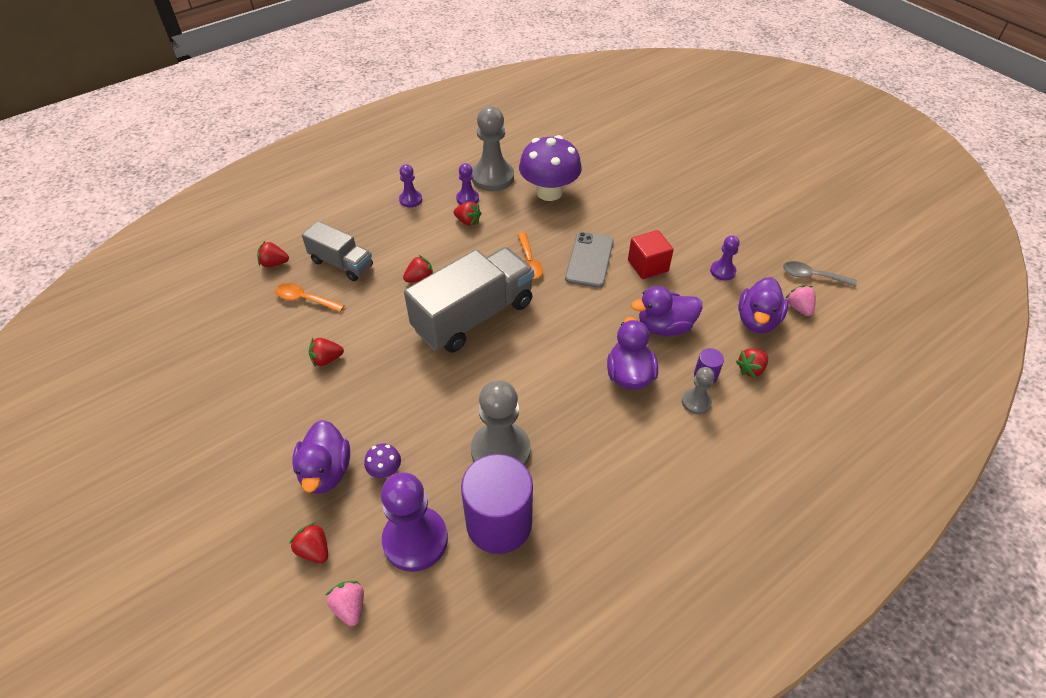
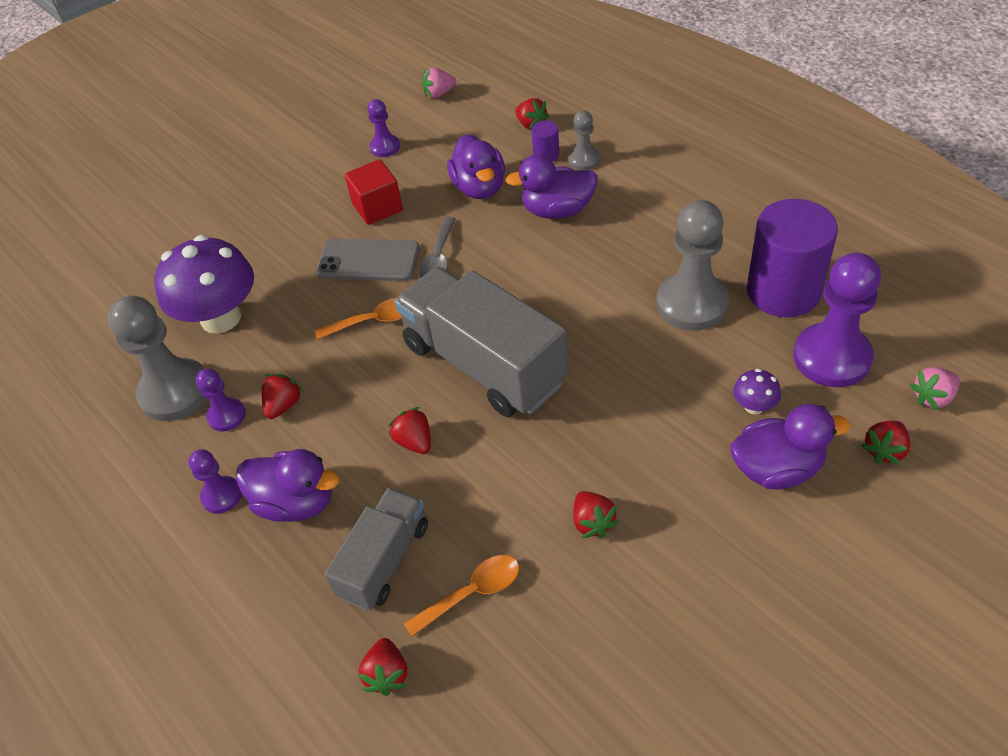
camera: 90 degrees left, 0 degrees up
(305, 299) = (472, 593): orange spoon -> orange spoon turned 135 degrees counterclockwise
(757, 320) = (461, 121): purple duck -> purple duck (296, 502)
(812, 276) = (390, 85): grey spoon -> grey spoon (438, 258)

